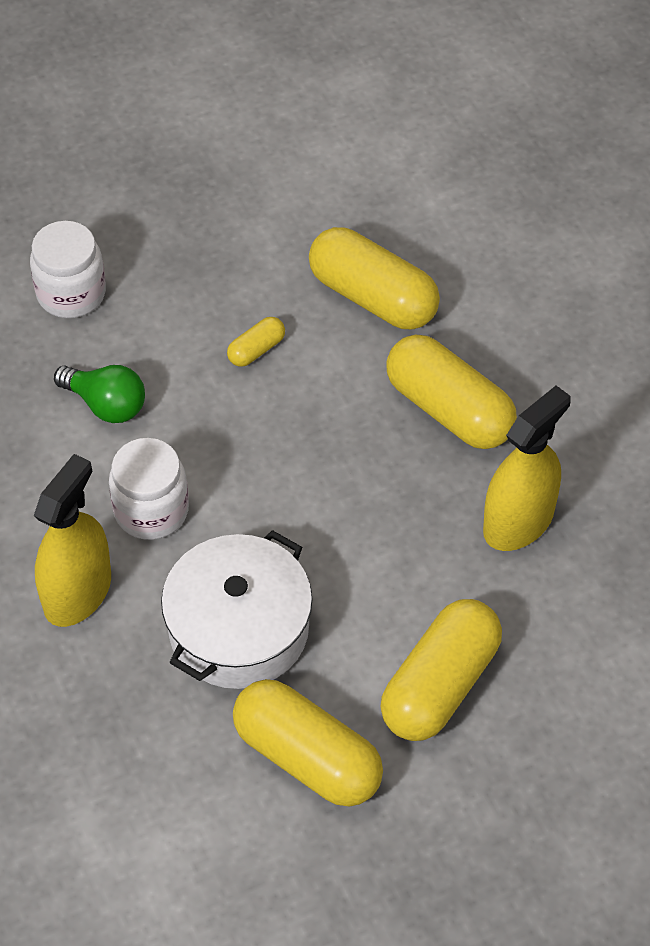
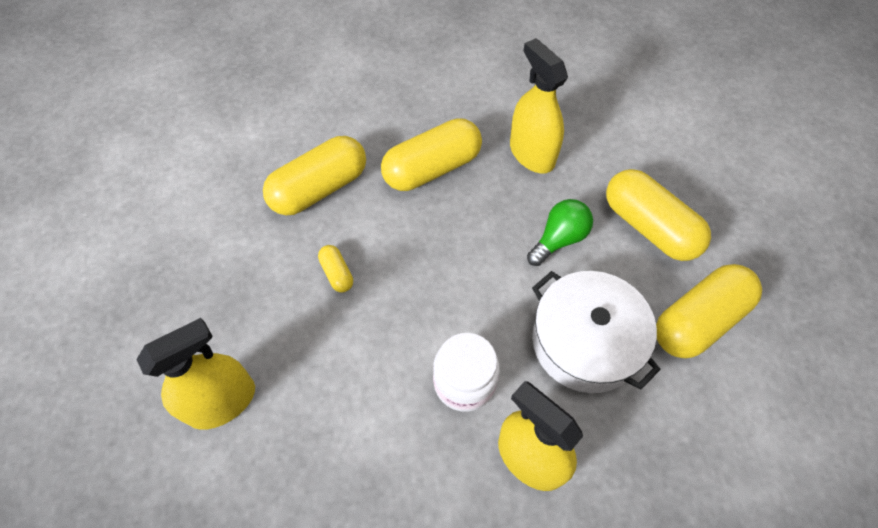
camera: 75 degrees left, 5 degrees up
(71, 293) = (222, 402): white jar -> yellow spray bottle
(106, 404) = (349, 396): green light bulb -> green light bulb (559, 239)

